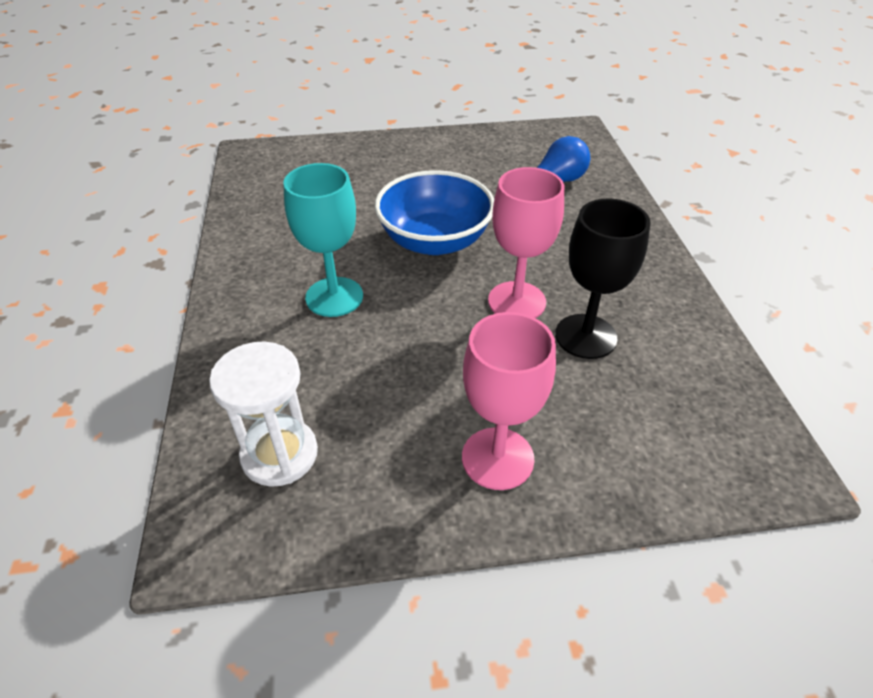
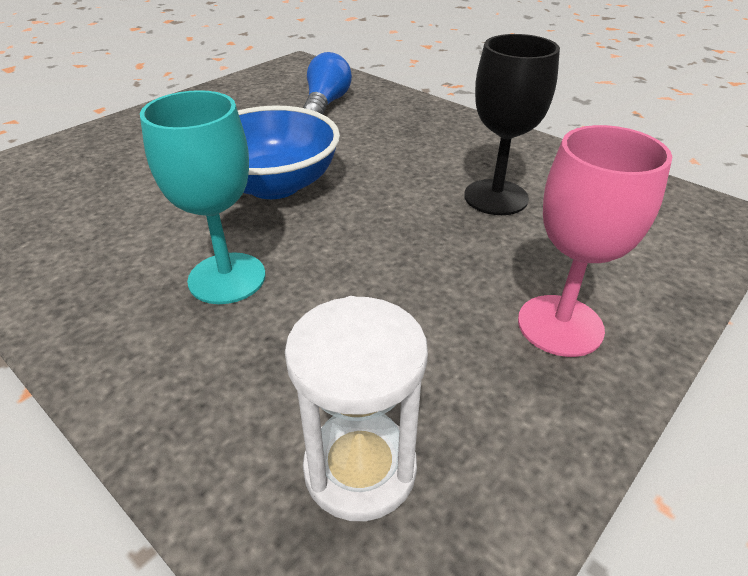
camera: 40 degrees left, 5 degrees down
(516, 301) = (410, 198): pink goblet -> none

